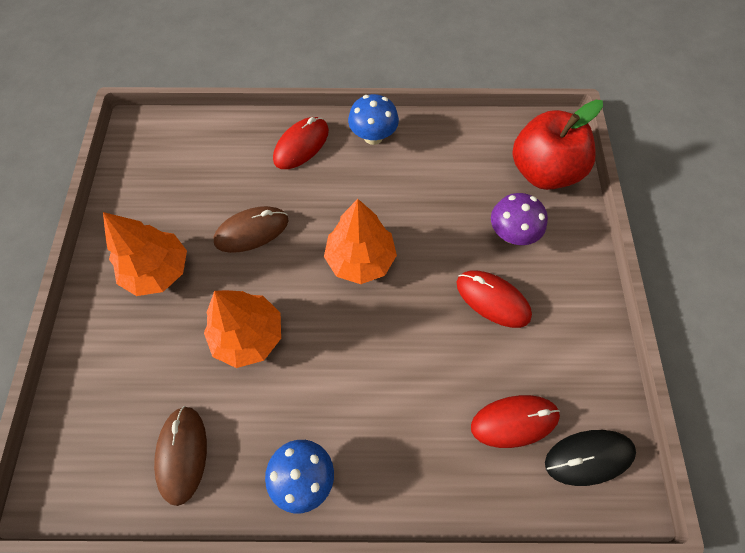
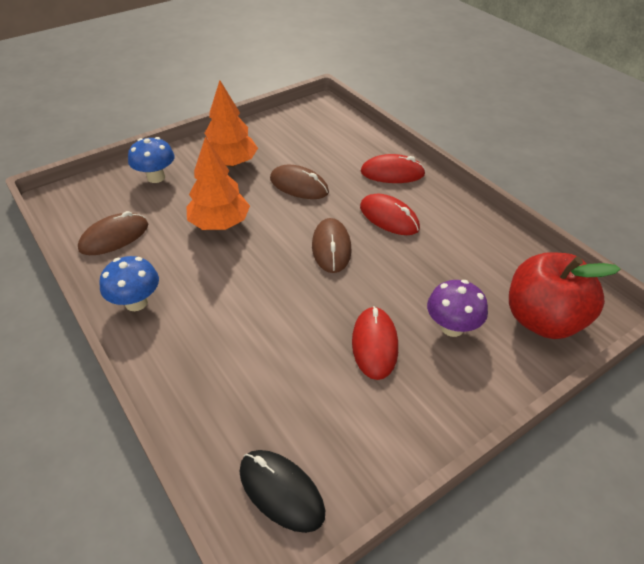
camera: 55 degrees right, 20 degrees down
(360, 259) = (331, 248): orange tree -> brown mouse
(373, 136) = (444, 203): blue mushroom -> blue mushroom (156, 177)
(514, 421) = (273, 413): red mouse -> red mouse (389, 218)

